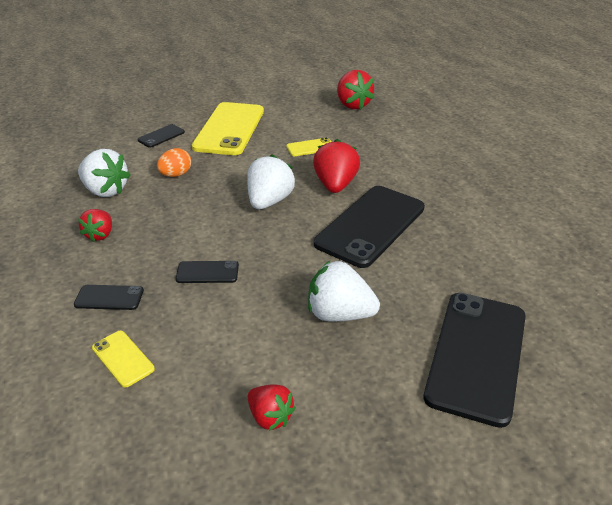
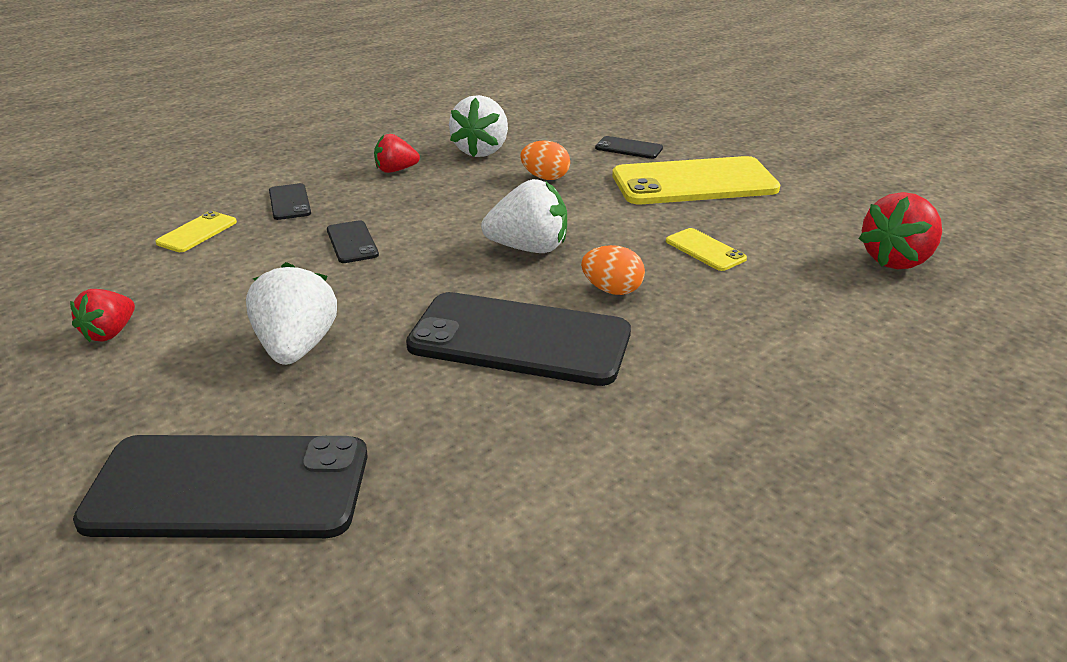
camera: 70 degrees right, 5 degrees down
(335, 185) = (612, 290): red strawberry -> orange egg

